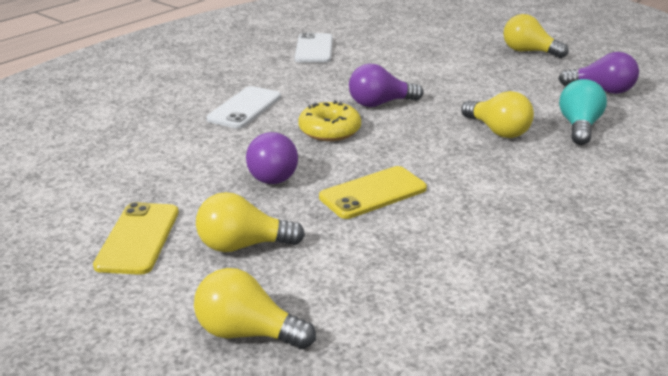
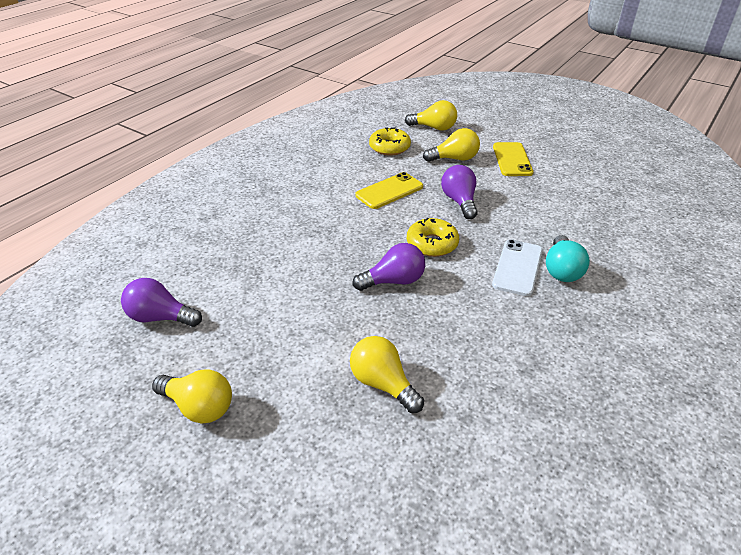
camera: 175 degrees right, 10 degrees up
(314, 49) = (496, 395): white phone -> none
(361, 279) = (389, 147): none -> yellow donut
(497, 131) = (291, 251): yellow light bulb -> yellow light bulb (383, 384)
(579, 127) = (219, 259): turquoise light bulb -> turquoise light bulb (562, 270)

